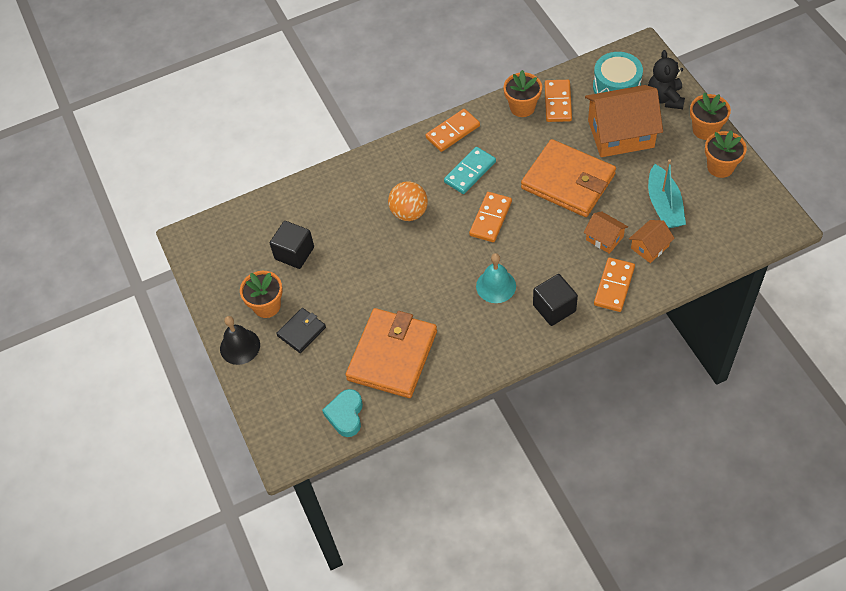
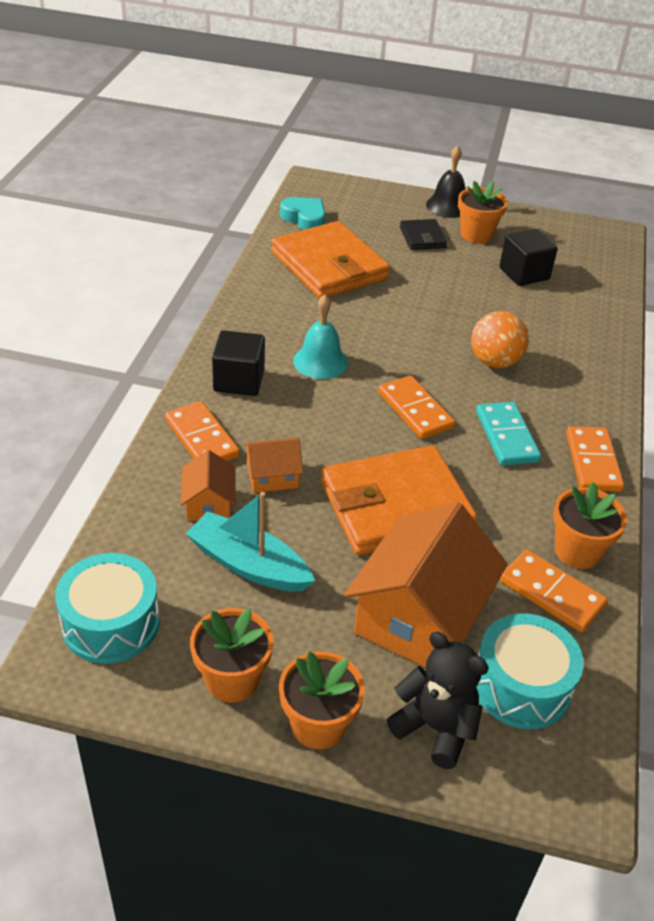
camera: 120 degrees right, 15 degrees down
(747, 224) = (111, 623): none -> turquoise drum

